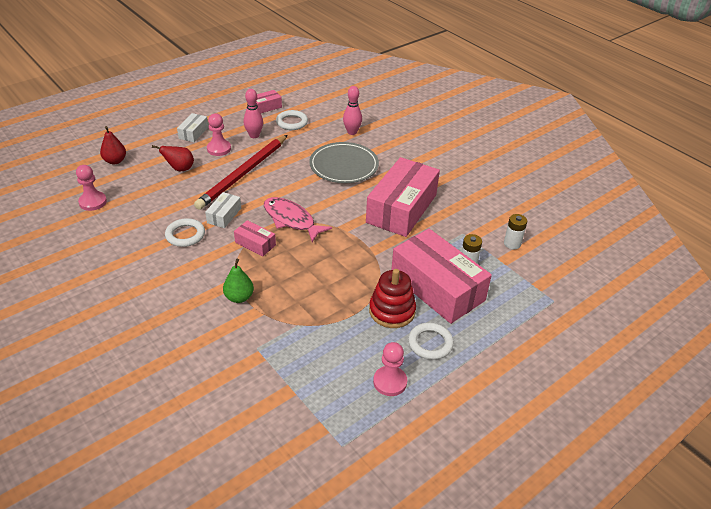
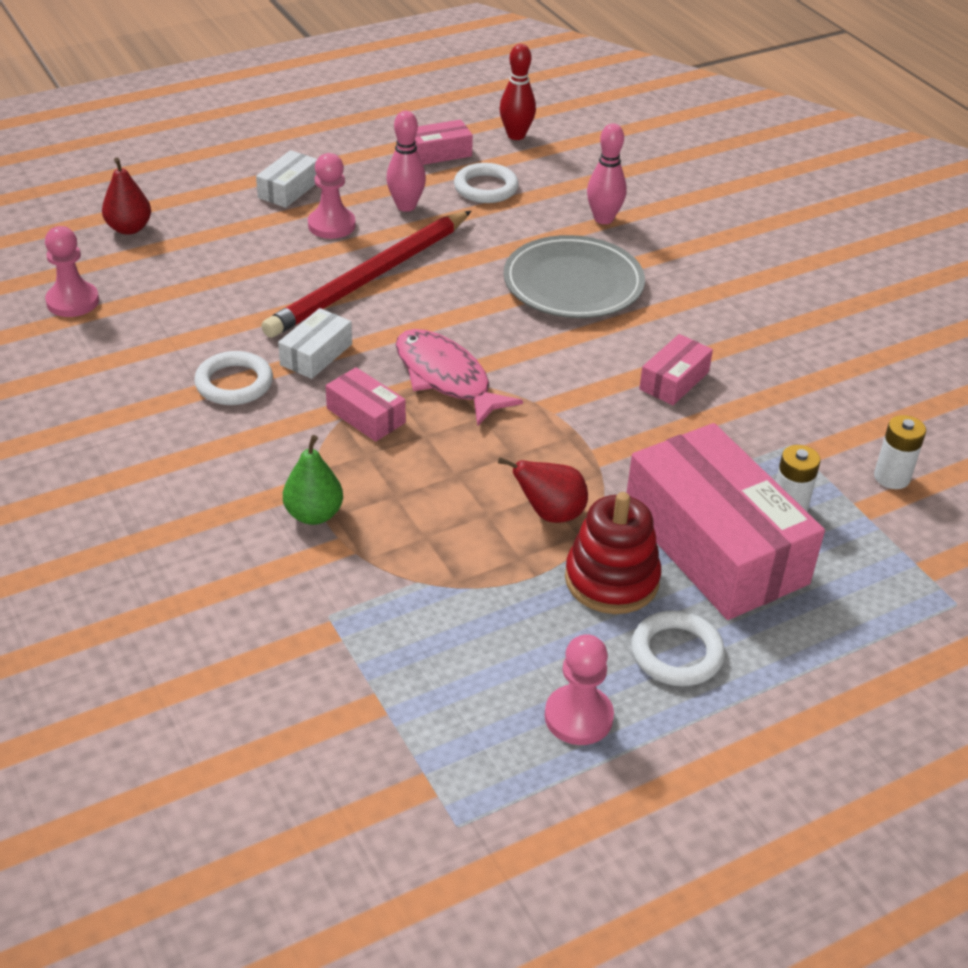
camera: 10 degrees right, 0 degrees up
(180, 169) = (248, 256): red pear -> red pear (550, 514)
(301, 95) = (516, 135): none -> red bowling pin
(401, 208) = (674, 381): pink box -> pink box, size x0.44

